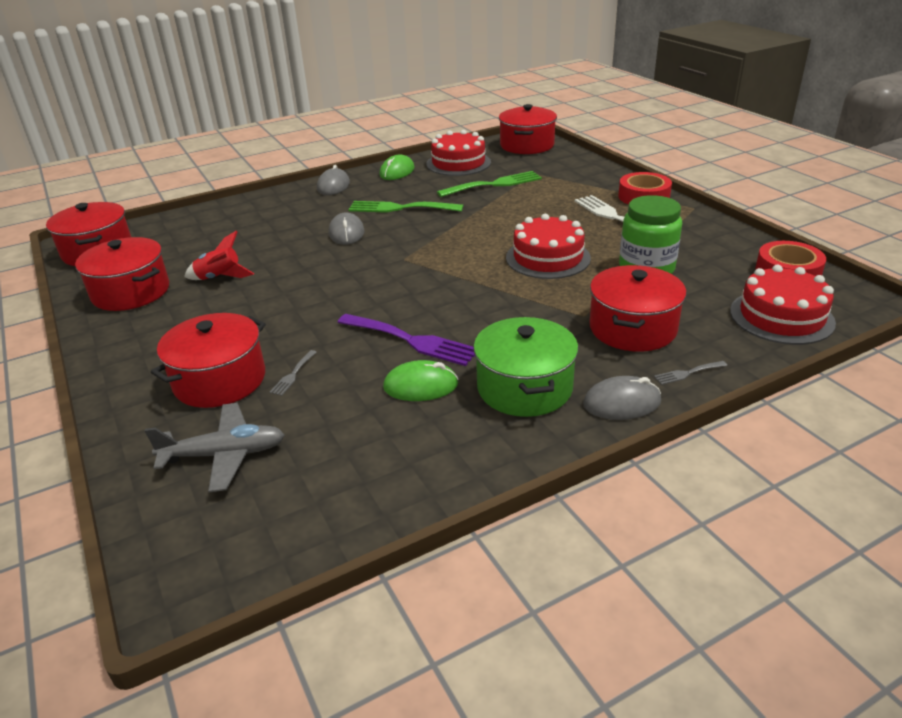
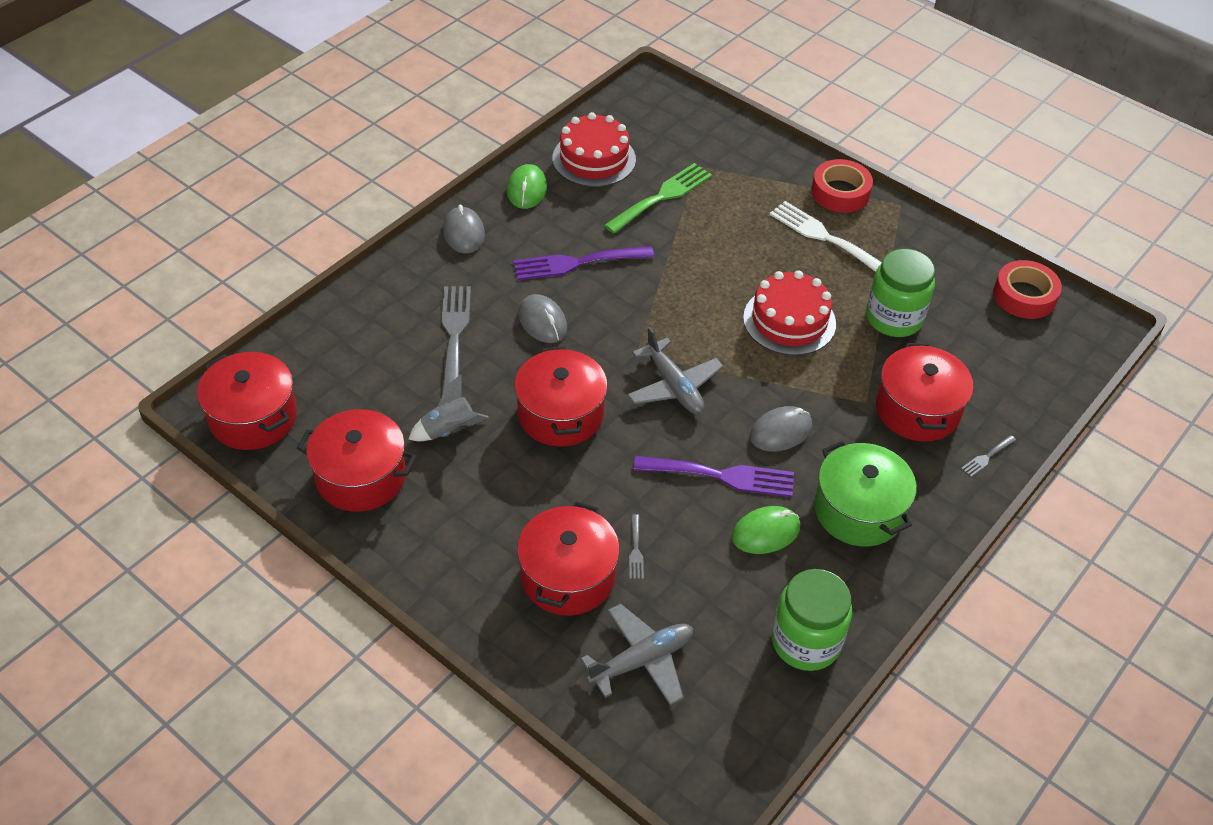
camera: 25 degrees left, 15 degrees up
(219, 278) = (448, 430): red rocket -> grey rocket
(276, 231) = (454, 335): none -> grey fork
(394, 478) = (805, 642): none -> green jar
(400, 208) = (576, 263): green fork -> purple fork
(417, 280) = (674, 386): none -> grey plane
(527, 145) = (658, 106): red pot -> red pot (560, 414)
(622, 403) = (948, 507): grey mouse -> grey mouse (781, 431)
(781, 317) = (1039, 363): red cake -> none

